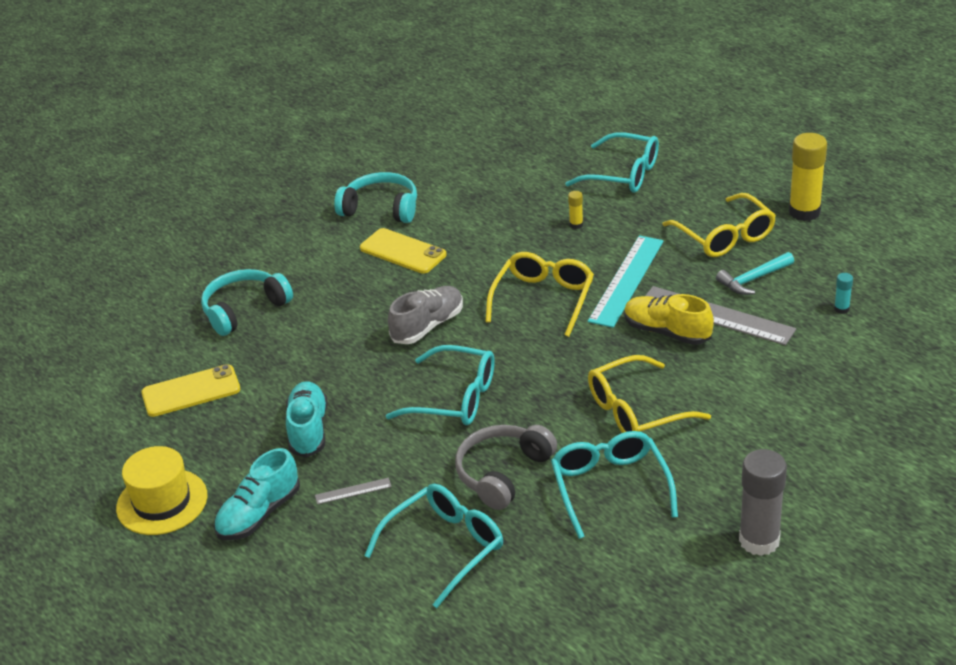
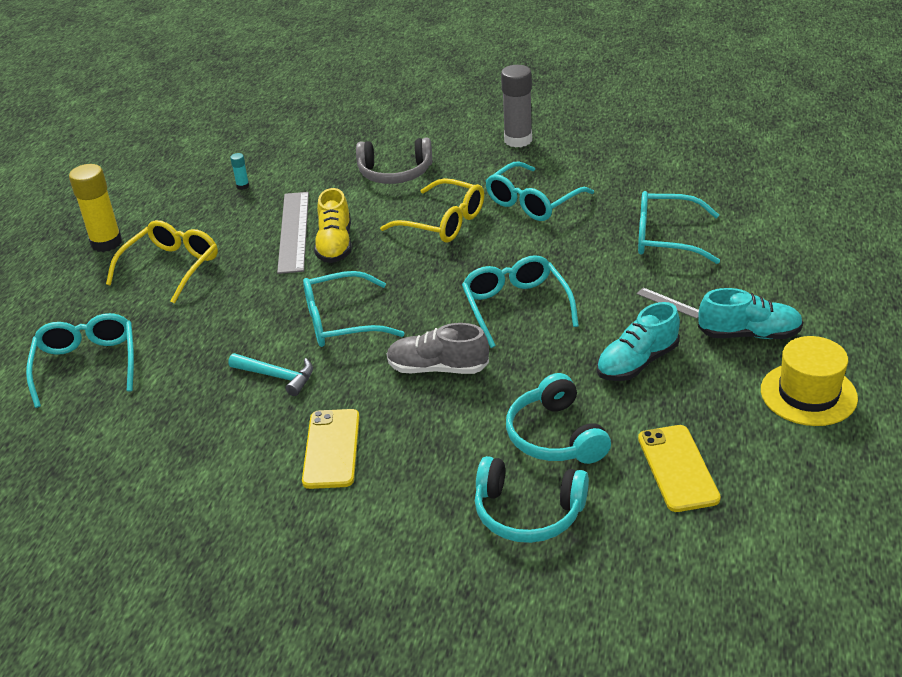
camera: 125 degrees left, 0 degrees up
(191, 391) = (678, 468): yellow phone -> yellow phone turned 45 degrees clockwise
(381, 208) = (258, 514): turquoise headphones -> turquoise headphones (555, 436)
(502, 473) = (570, 248): grey headphones -> grey headphones (395, 173)
(543, 299) = (341, 322): yellow glasses -> turquoise glasses
(576, 225) = (203, 355): yellow glue stick -> none
(626, 280) = (277, 290): turquoise ruler -> none
(753, 279) = (229, 233): turquoise hammer -> turquoise hammer (276, 376)

